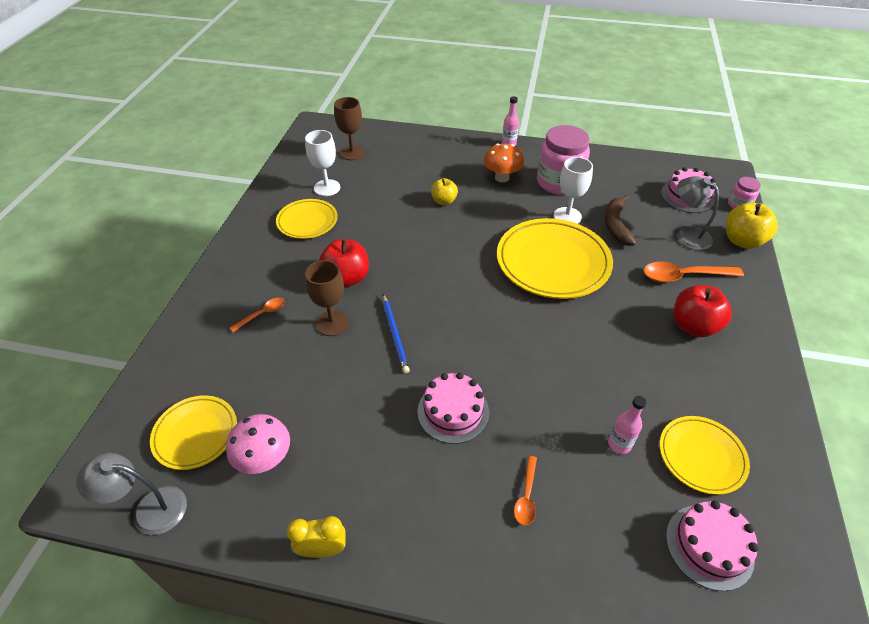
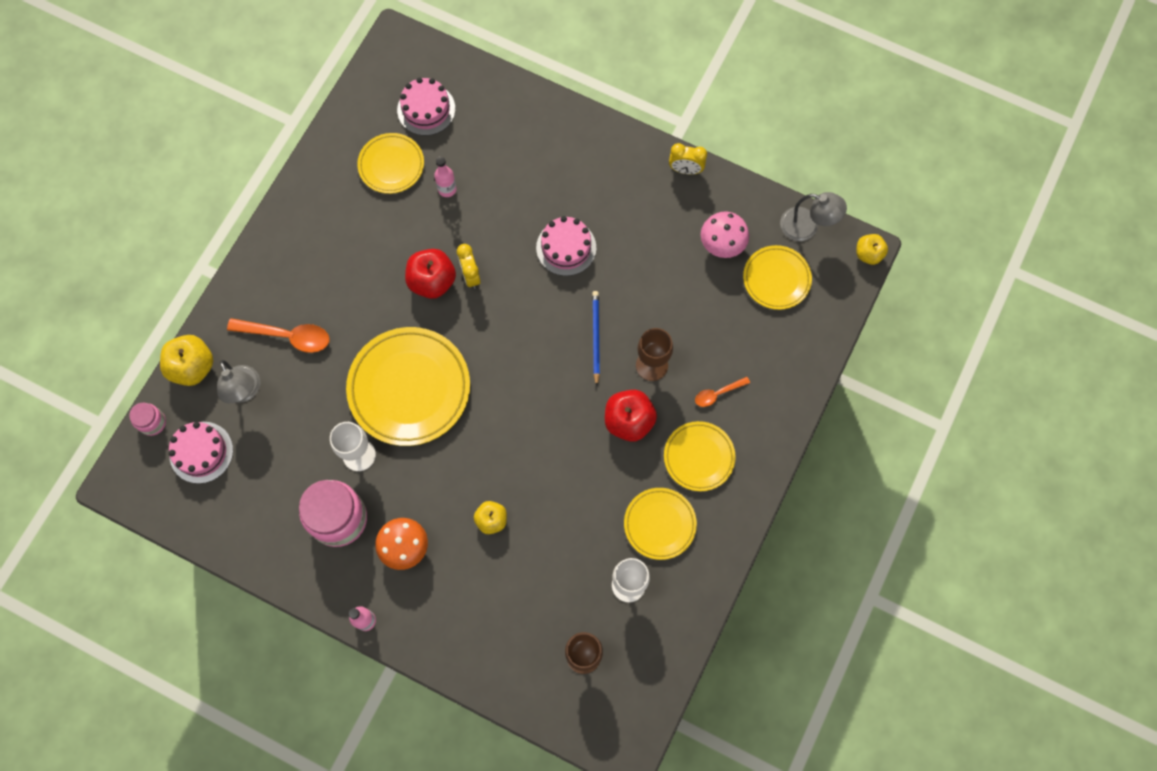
camera: 165 degrees left, 25 degrees up
(69, 492) = (868, 254): none -> yellow apple
(278, 266) = (699, 457): none -> yellow plate
(526, 496) = (534, 170): orange spoon -> none
(545, 360) = (470, 275): none -> yellow clock
(616, 225) = (313, 425): brown banana -> none
(693, 326) = (318, 277): red apple -> red apple (432, 281)

